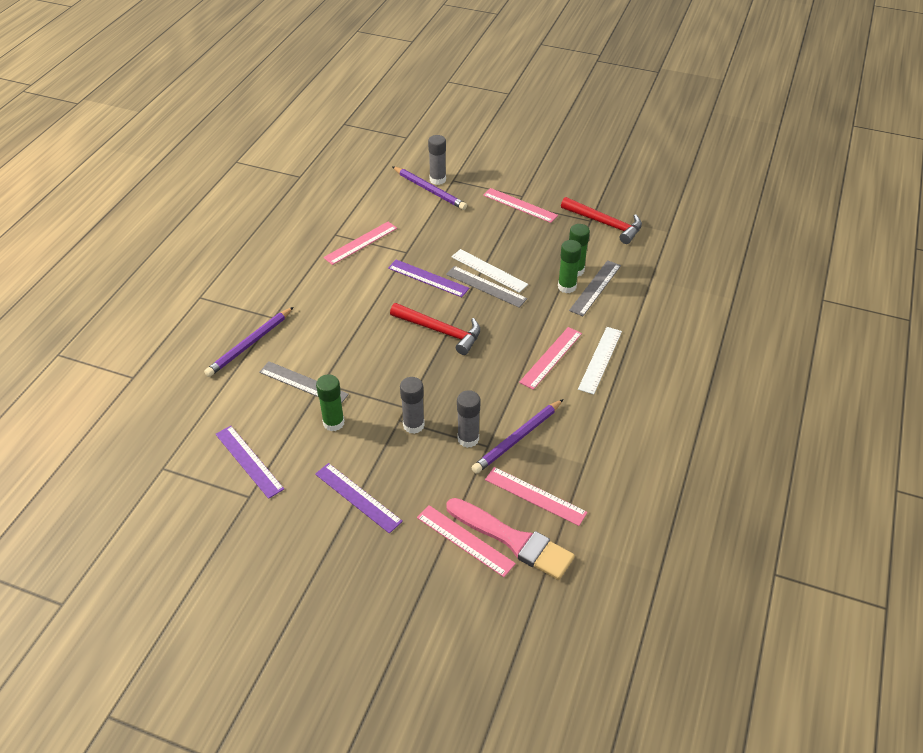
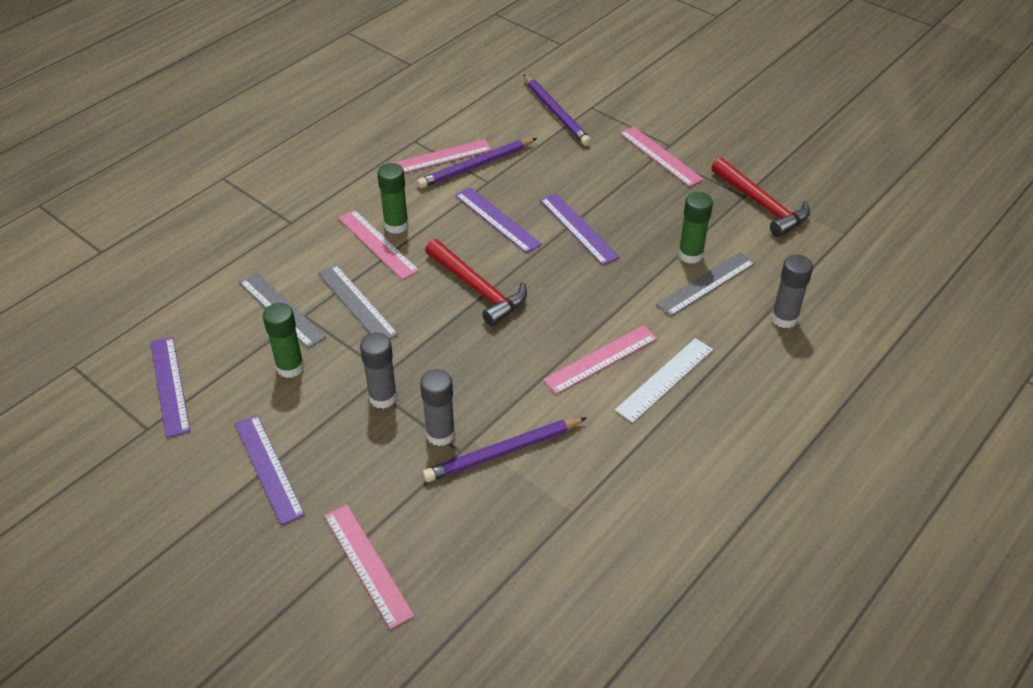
camera: 20 degrees right, 0 degrees up
(250, 344) = (247, 246): purple pencil -> purple pencil (476, 166)
(437, 180) = (572, 102): grey glue stick -> grey glue stick (784, 318)
(486, 286) = (564, 247): grey ruler -> grey ruler (357, 303)
(489, 270) = (578, 228): white ruler -> purple ruler
(513, 540) = (428, 584): pink brush -> none
(535, 496) = (487, 534): pink ruler -> pink ruler (378, 244)
(567, 287) = (668, 273): green glue stick -> green glue stick (396, 225)

